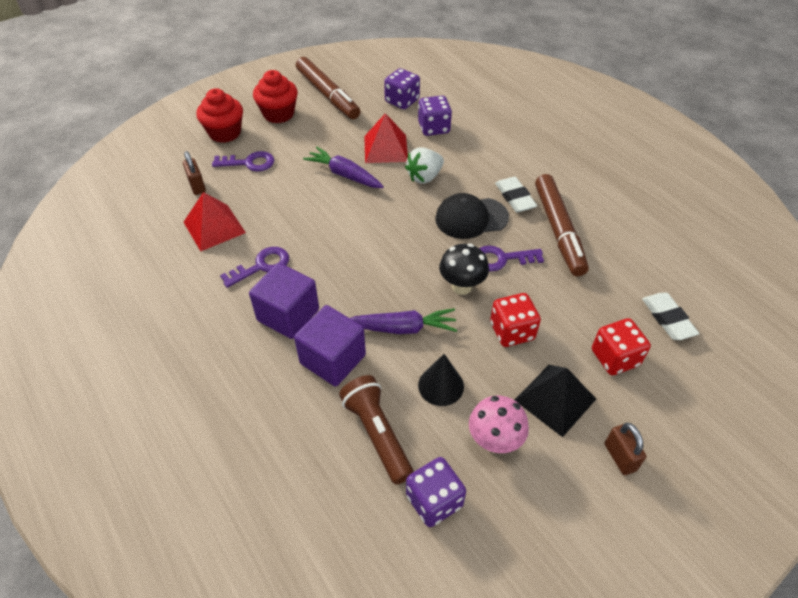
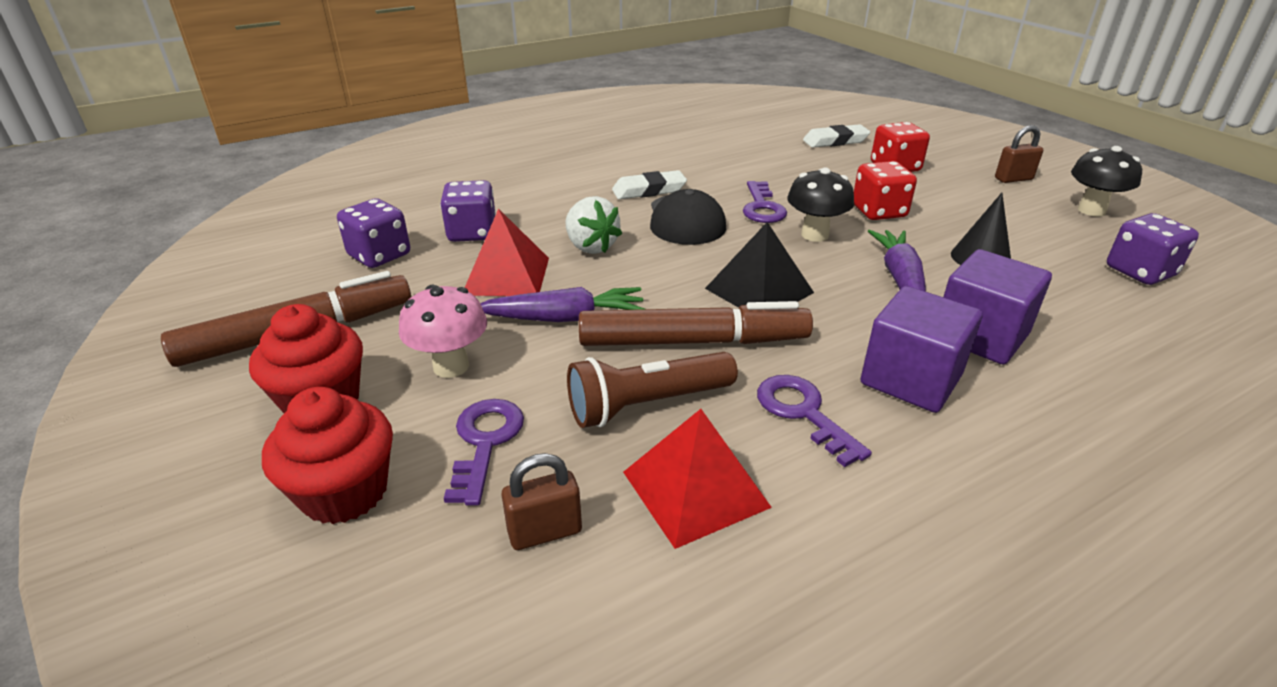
camera: 85 degrees left, 15 degrees down
(344, 175) = (564, 318): purple carrot -> purple carrot turned 135 degrees counterclockwise
(377, 434) = (1080, 304): brown flashlight -> brown flashlight (647, 404)
(494, 441) = (1037, 233): pink mushroom -> pink mushroom (451, 366)
(555, 399) = (963, 199): black pyramid -> black pyramid (759, 290)
(557, 508) = (1091, 210): none -> black mushroom
(558, 230) = (711, 173): brown marker -> brown marker (693, 341)

